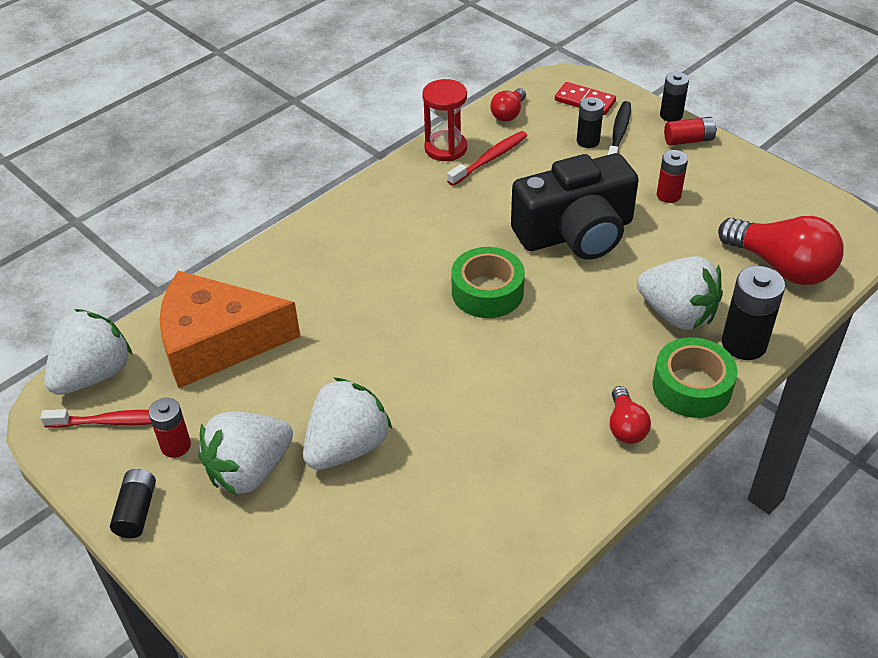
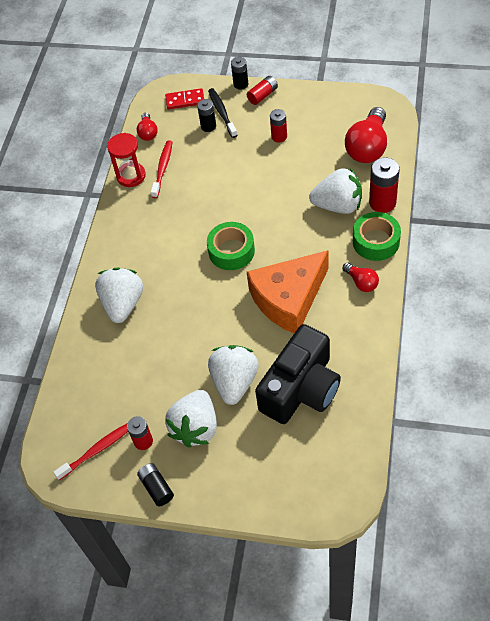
camera: 30 degrees left, 10 degrees up
(94, 375) = (56, 434): white strawberry -> white strawberry (123, 304)
(216, 342) = (109, 371): orange cheese -> orange cheese (289, 299)
(576, 233) = (249, 188): black camera -> black camera (301, 389)
(744, 344) = (382, 202): black battery -> red battery
(781, 267) = (368, 147): red light bulb -> red light bulb turned 105 degrees clockwise

